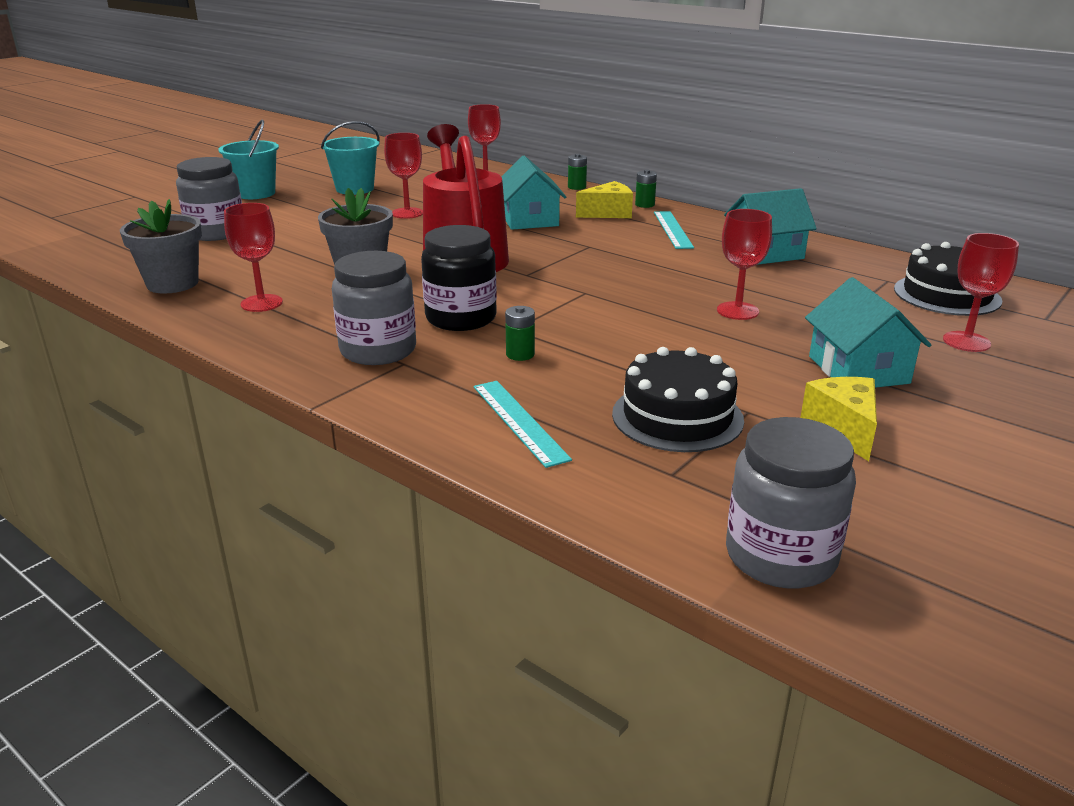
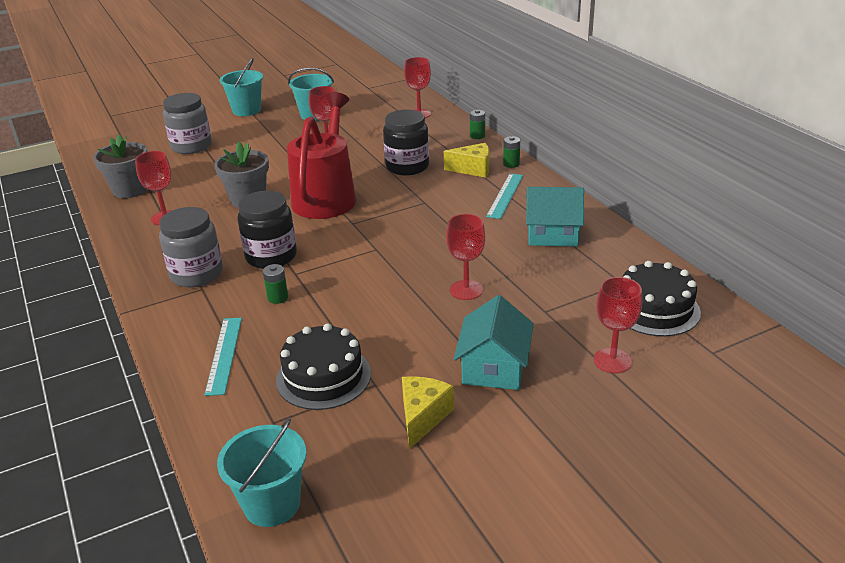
camera: 25 degrees right, 5 degrees up
(529, 219) = (407, 167): turquoise house -> black jar
(780, 556) = (272, 504): grey jar -> turquoise bucket

